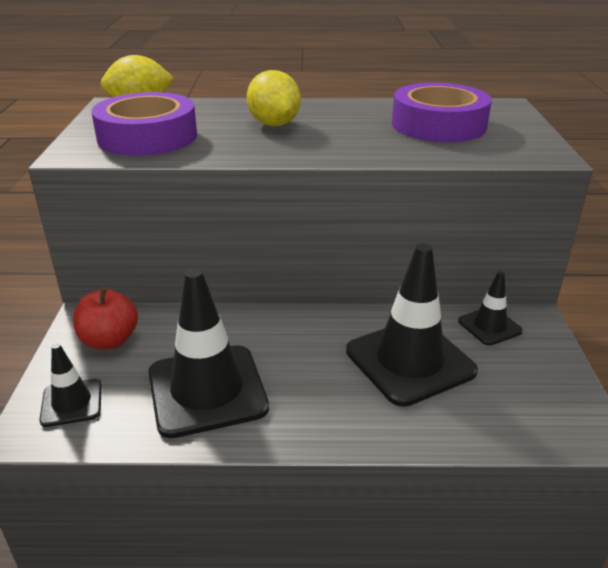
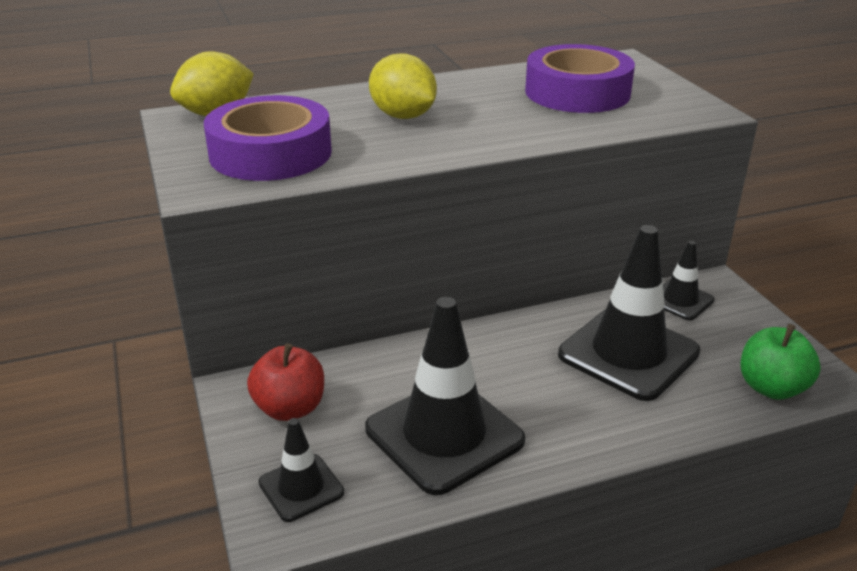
camera: 20 degrees left, 0 degrees up
(527, 424) = (771, 388): none -> green apple

